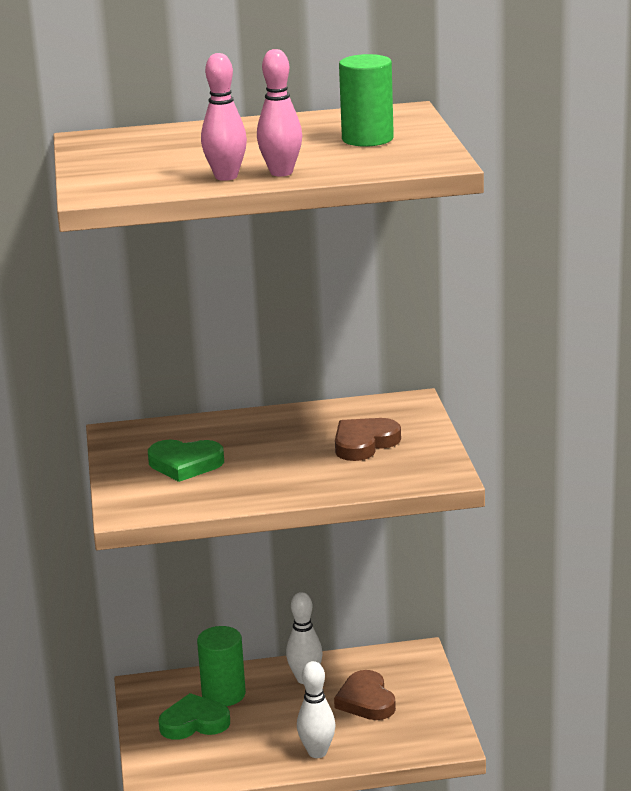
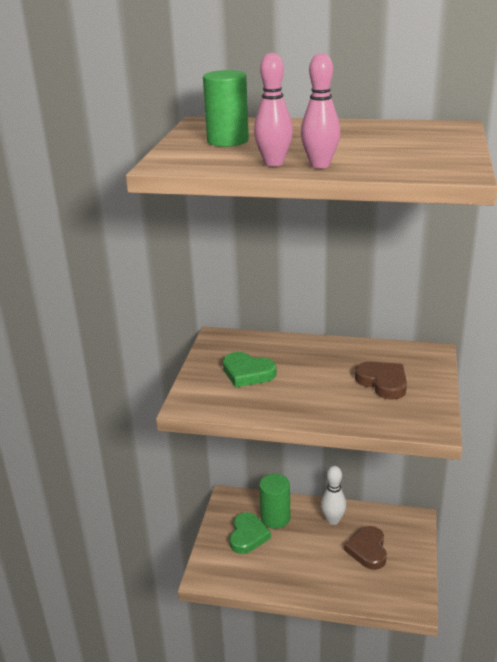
camera: 20 degrees right, 5 degrees up
(194, 722) = (248, 536): green heart -> green heart turned 90 degrees clockwise
(317, 752) = (319, 585): white bowling pin -> none
(364, 443) = (383, 382): brown heart -> brown heart turned 75 degrees clockwise
(367, 139) = (410, 145): green cylinder -> green cylinder (227, 141)

